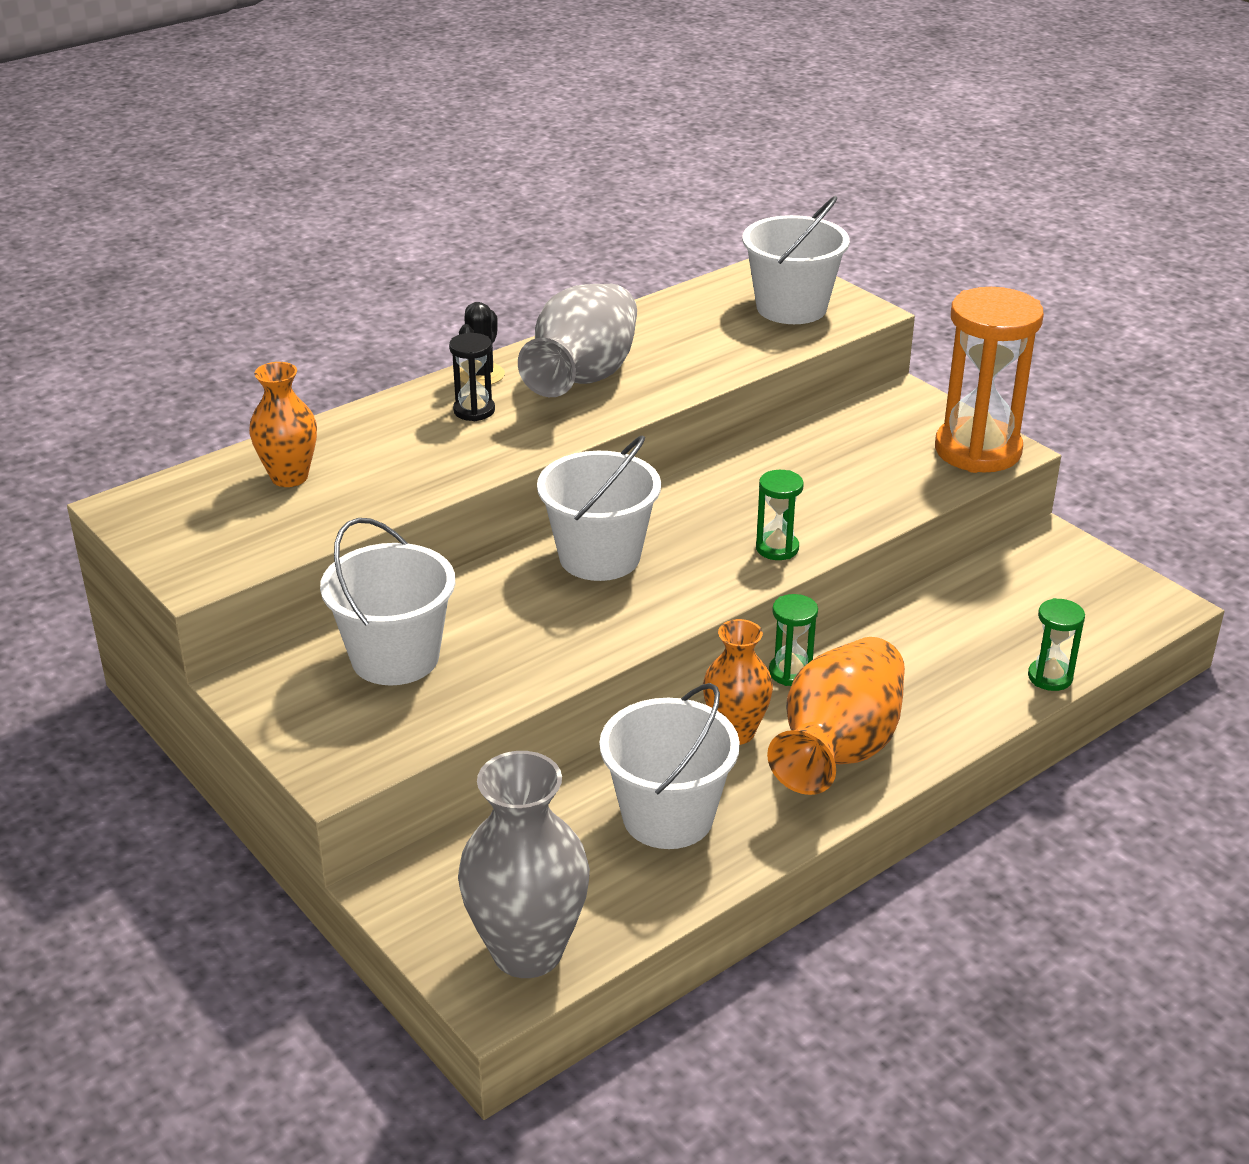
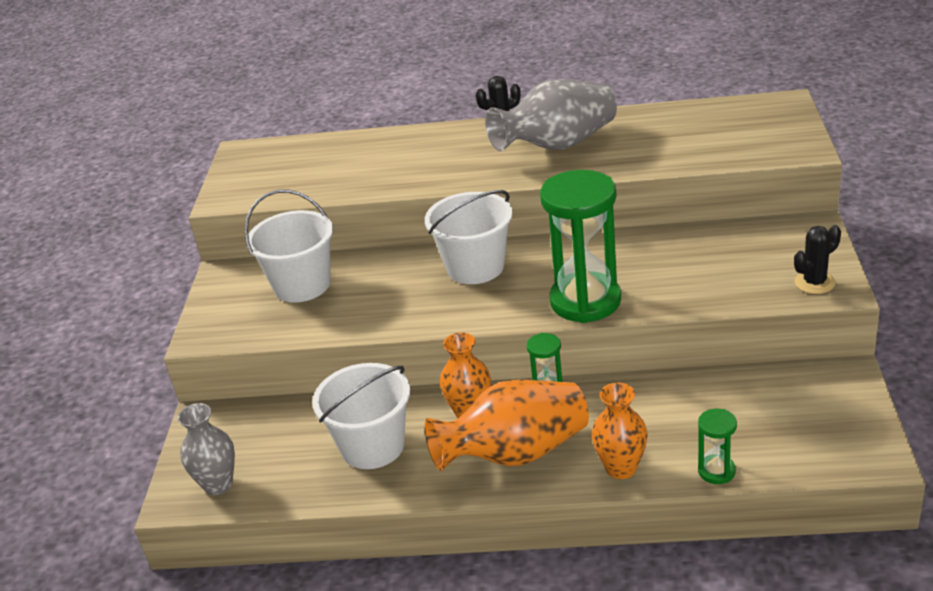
camera: 45 degrees right, 0 degrees up
(289, 477) = (329, 159): orange vase -> orange vase (621, 468)
(474, 410) = (469, 148): black hourglass -> none
(527, 951) = (218, 484): grey vase -> grey vase, size x0.63
(777, 548) = (585, 301): green hourglass -> green hourglass, size x2.17
(791, 308) = (755, 134): white bucket -> none
(977, 450) = (814, 282): orange hourglass -> black cactus

